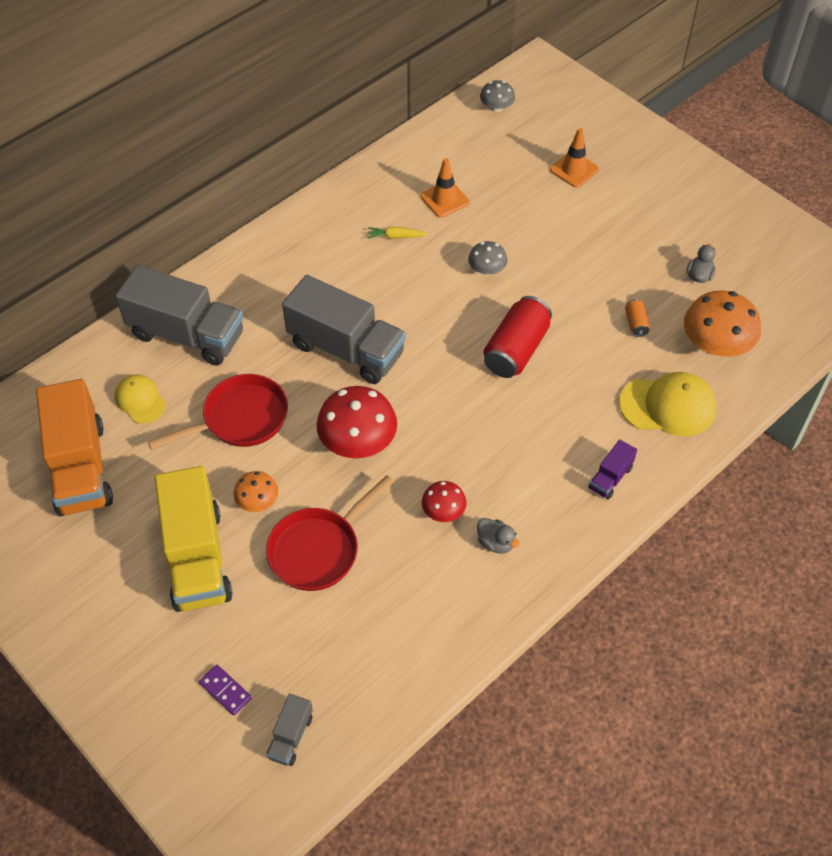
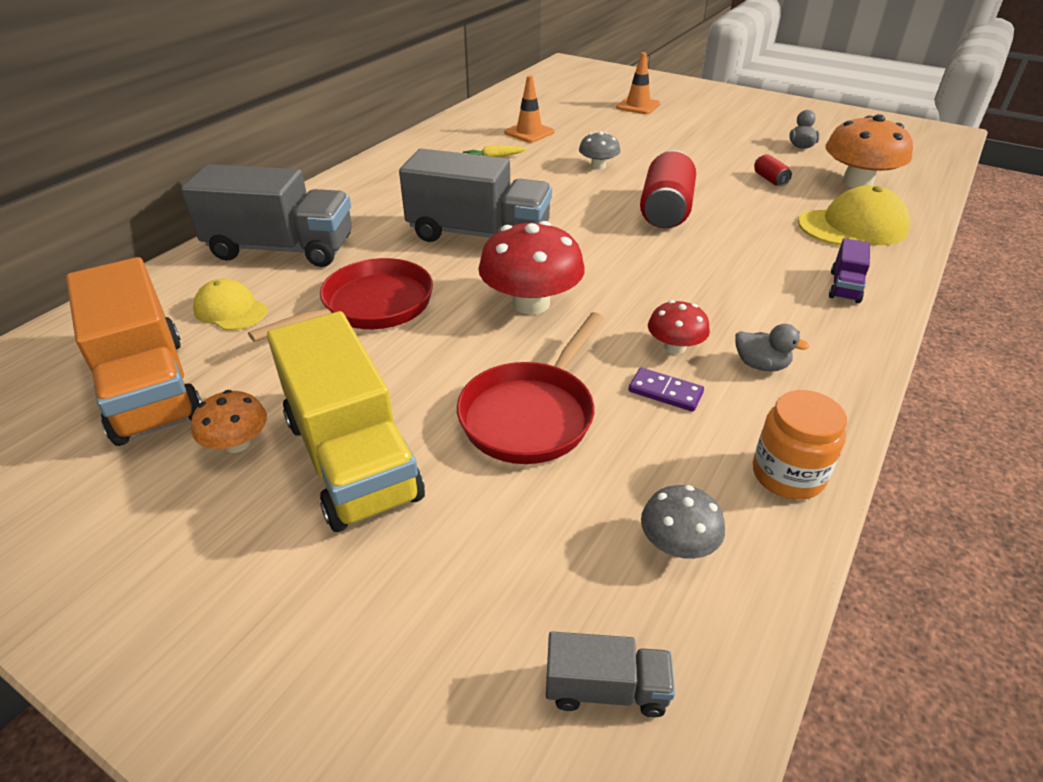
camera: 15 degrees left, 15 degrees down
(225, 691) = (456, 638): purple domino -> purple domino (665, 392)
(257, 501) = (423, 379): orange mushroom -> orange mushroom (237, 443)
(290, 736) = (606, 689): grey truck -> grey truck turned 90 degrees counterclockwise
(459, 636) = (788, 475): none -> orange jar
(496, 107) = (545, 84): grey mushroom -> grey mushroom (677, 544)
(635, 323) = (770, 179): orange can -> red can

